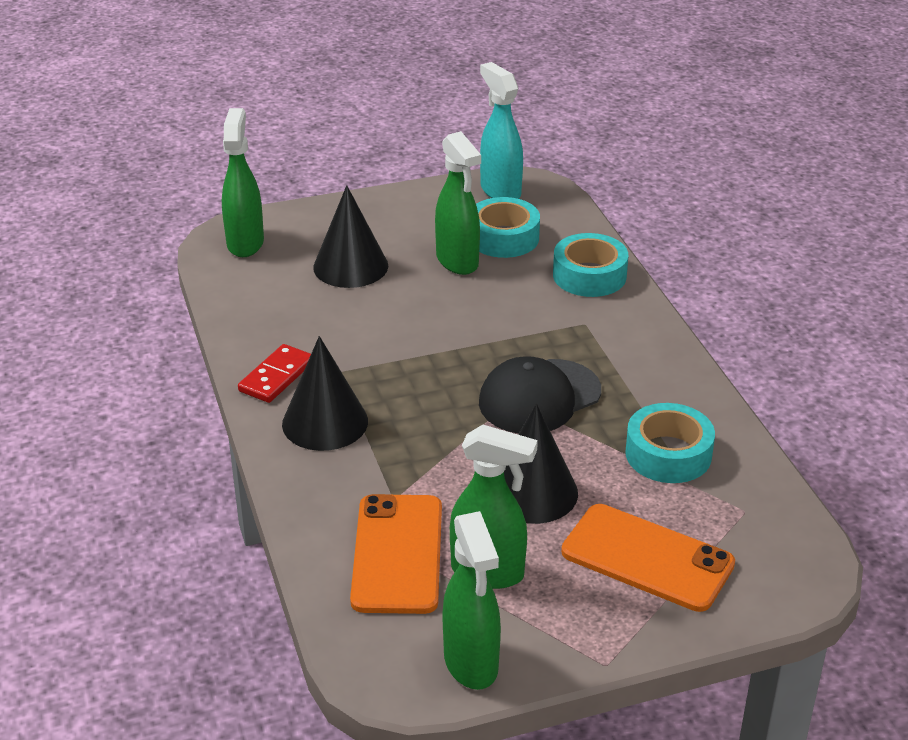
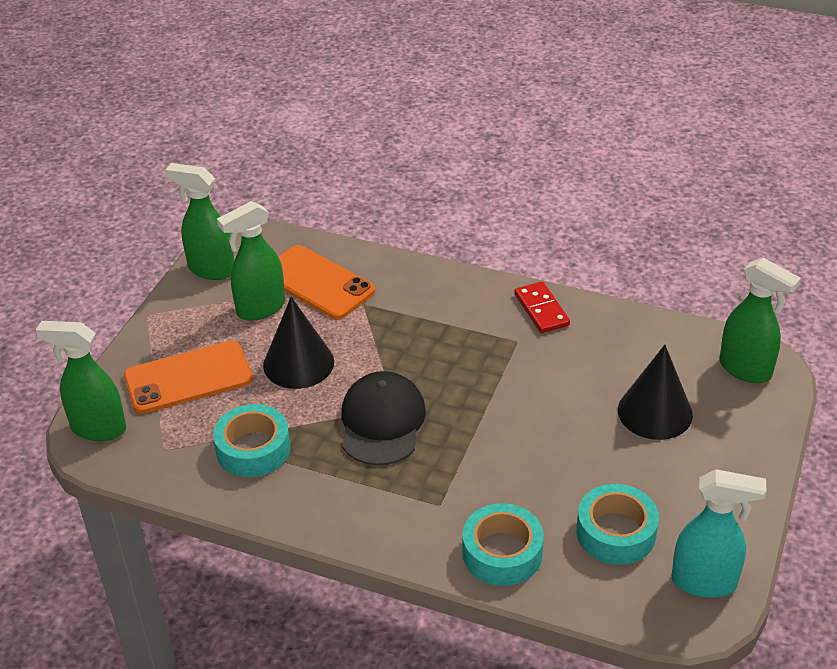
camera: 130 degrees right, 5 degrees up
(325, 422) = (468, 309): black cone -> none
(457, 262) = (603, 479): green spray bottle -> green spray bottle (98, 428)

